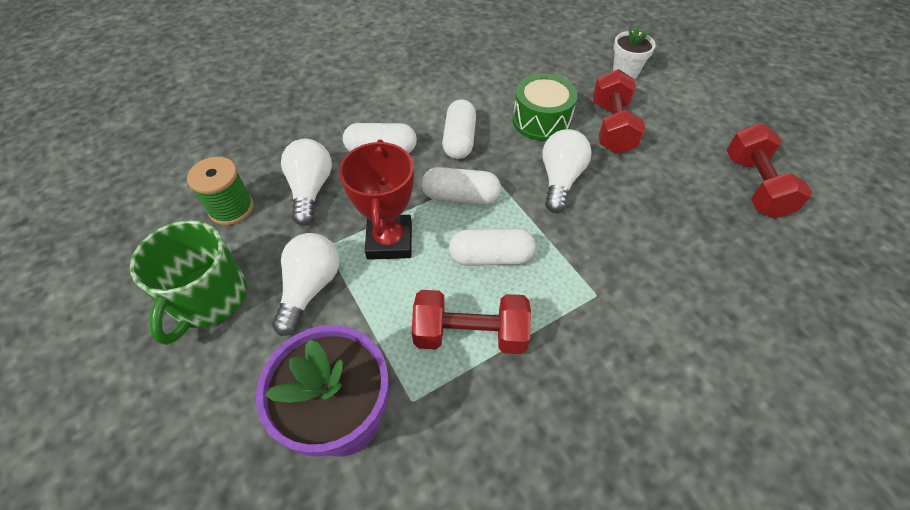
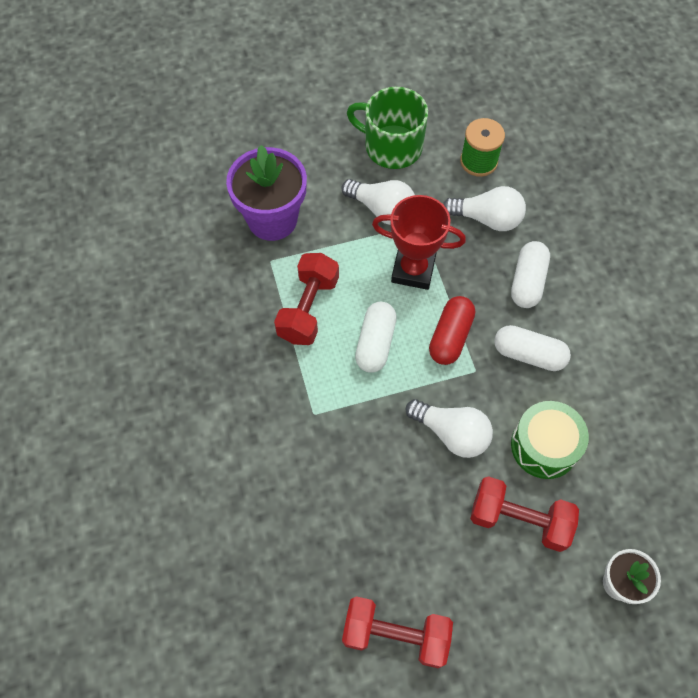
camera: 105 degrees right, 10 degrees up
(461, 196) = (450, 337): white capsule -> red capsule

